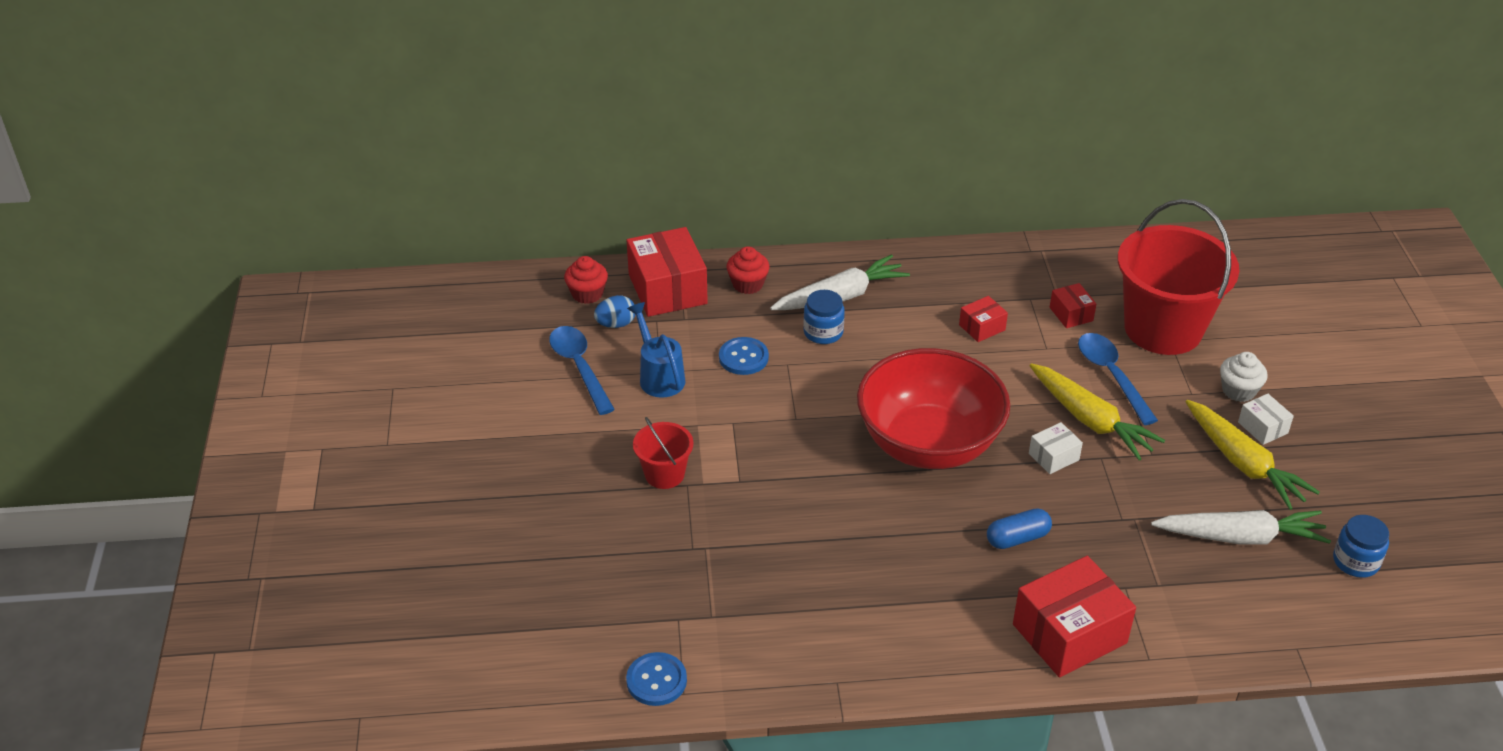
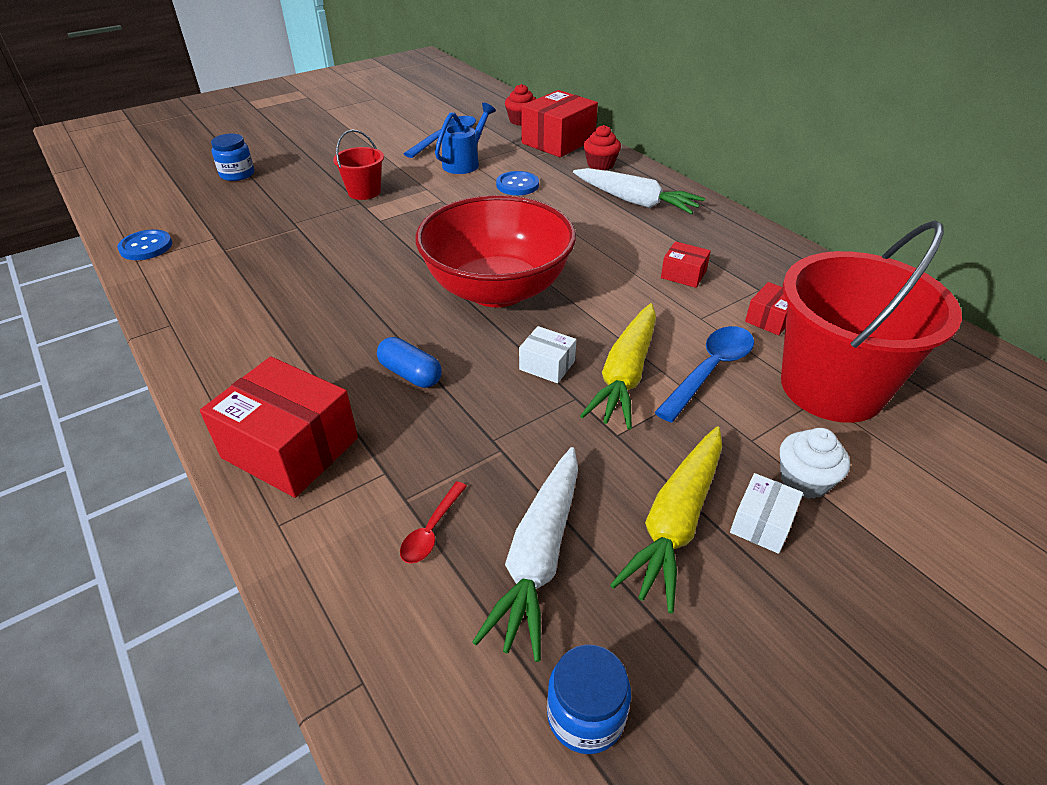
camera: 60 degrees right, 0 degrees up
(616, 324) = (502, 136): blue egg -> none
(823, 332) = (583, 206): blue jar -> blue jar (237, 174)
(1194, 580) = (431, 530): none -> red spoon
(1240, 537) = (538, 556): white carrot -> white carrot turned 45 degrees clockwise

